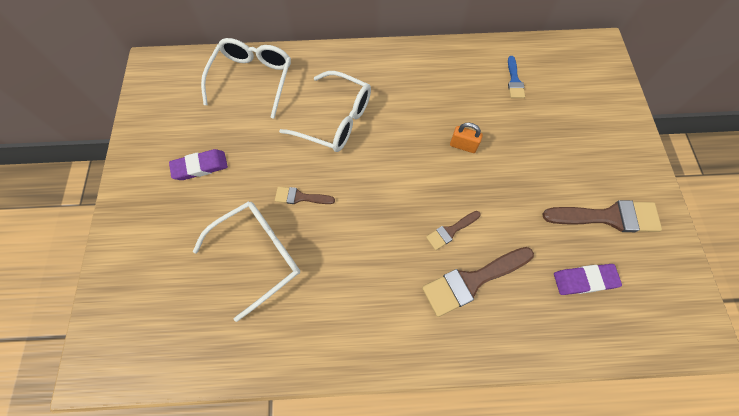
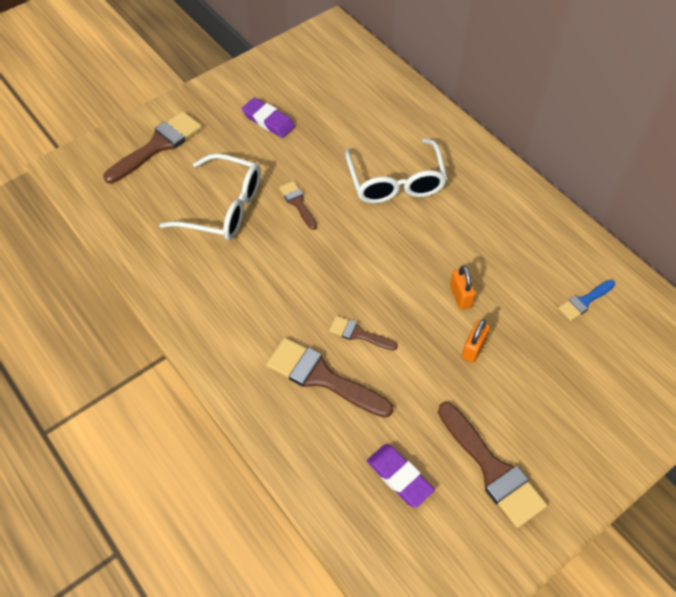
camera: 55 degrees right, 10 degrees down
(145, 270) = (157, 146): none -> brown brush
(253, 79) = (382, 99): white glasses -> none
(509, 166) = (473, 348): none -> orange padlock

